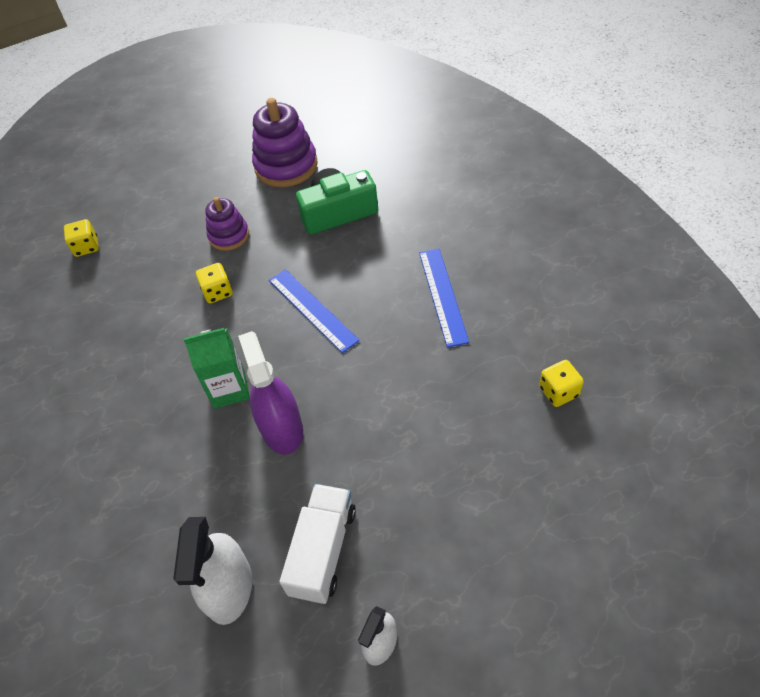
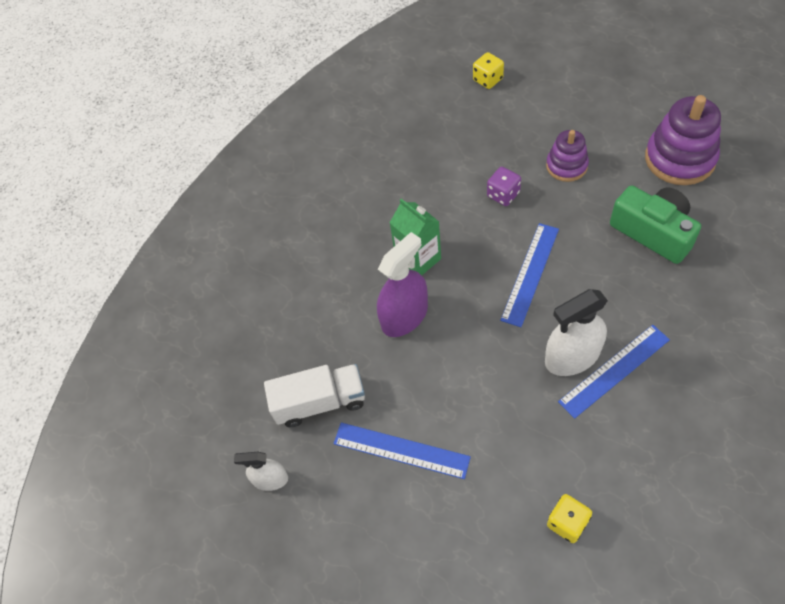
camera: 65 degrees right, 5 degrees up
(217, 292) = (503, 194): yellow dice -> purple dice
(229, 588) = (264, 355): white spray bottle -> white spray bottle (572, 357)
(421, 495) = (401, 450): none -> blue ruler

